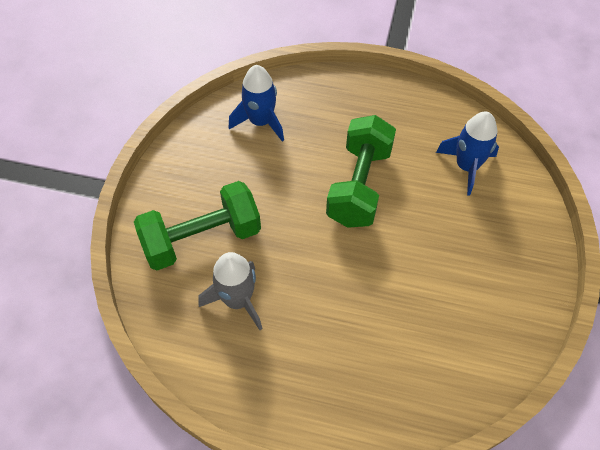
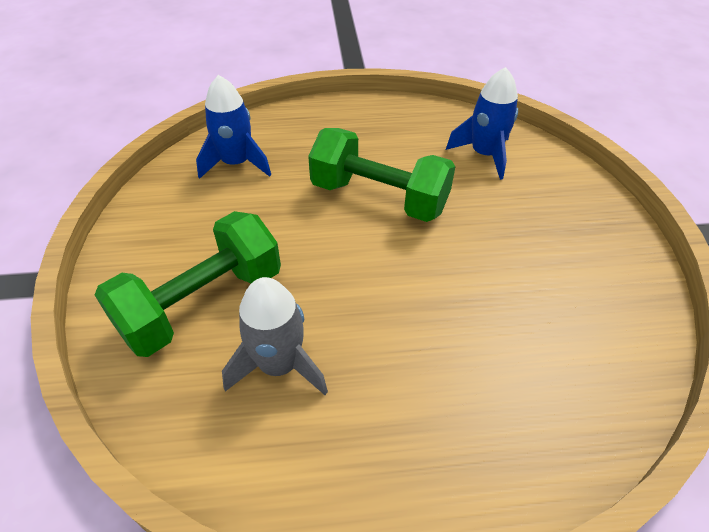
camera: 20 degrees left, 10 degrees down
(359, 186) = (379, 198): green dumbbell -> green dumbbell turned 60 degrees counterclockwise

